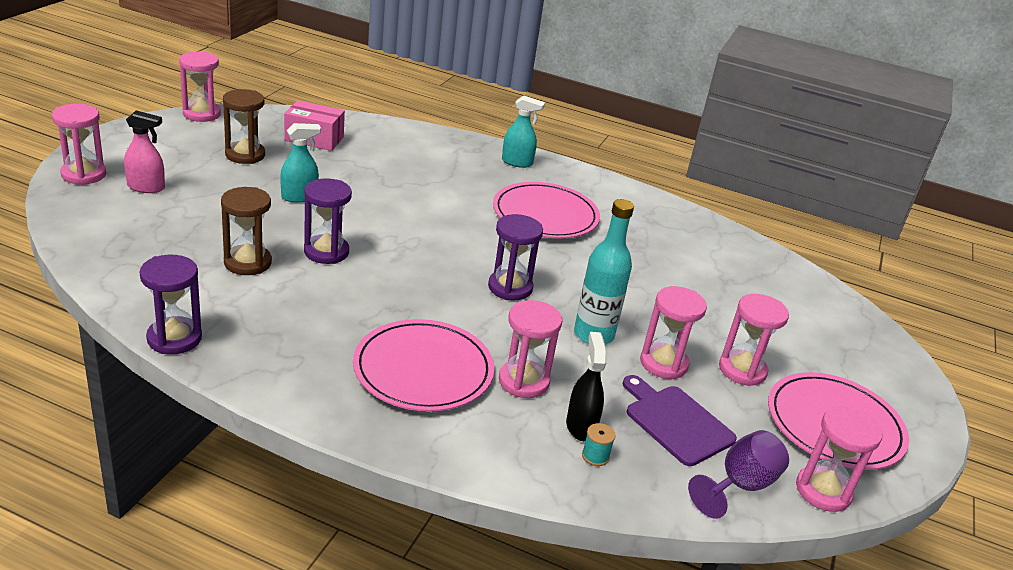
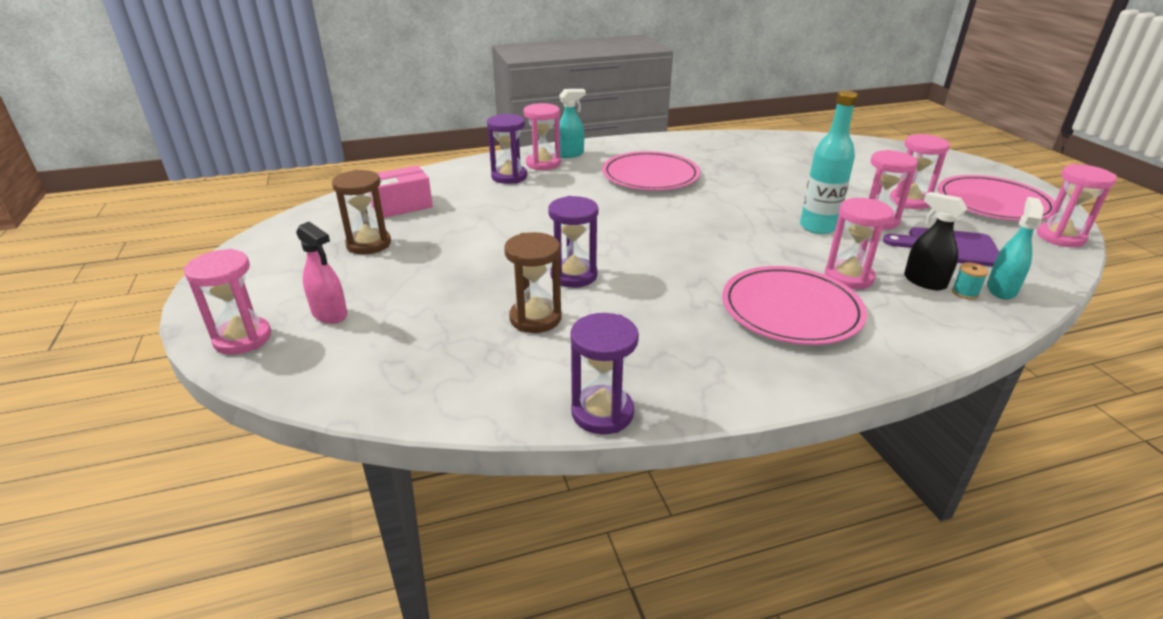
camera: 35 degrees left, 0 degrees up
(146, 187) = (330, 314): pink spray bottle -> pink spray bottle turned 75 degrees clockwise
(202, 114) = (265, 233): pink hourglass -> pink hourglass (543, 164)
(299, 197) = (475, 250): turquoise spray bottle -> turquoise spray bottle (1001, 289)
(510, 287) = (724, 228): purple hourglass -> purple hourglass (509, 177)
(740, 485) = (1036, 259): purple goblet -> none

